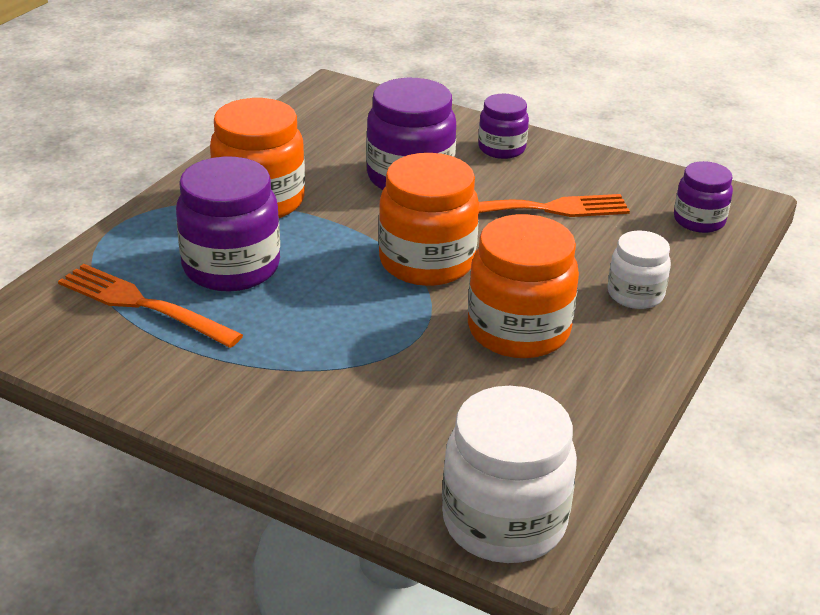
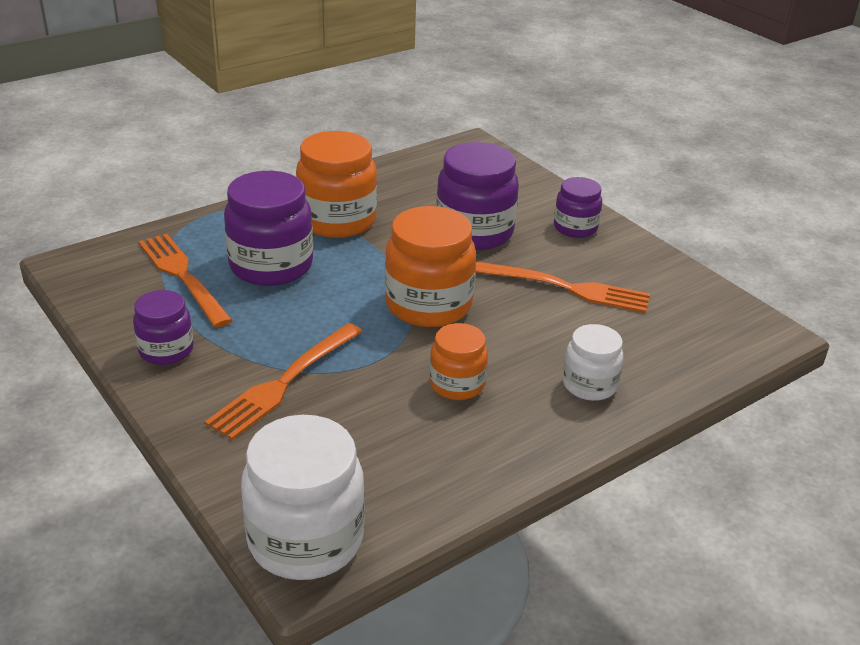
camera: 25 degrees right, 0 degrees up
(351, 381) = (284, 382): none -> orange fork
(518, 331) = (457, 384): orange jar -> orange jar, size x0.58
(699, 220) = (708, 337): purple jar -> purple jar (166, 350)

